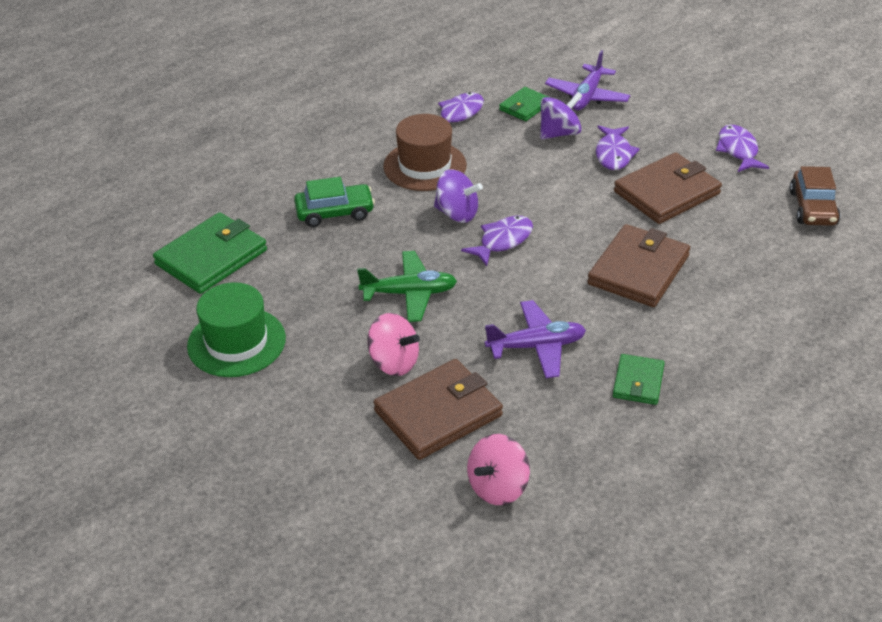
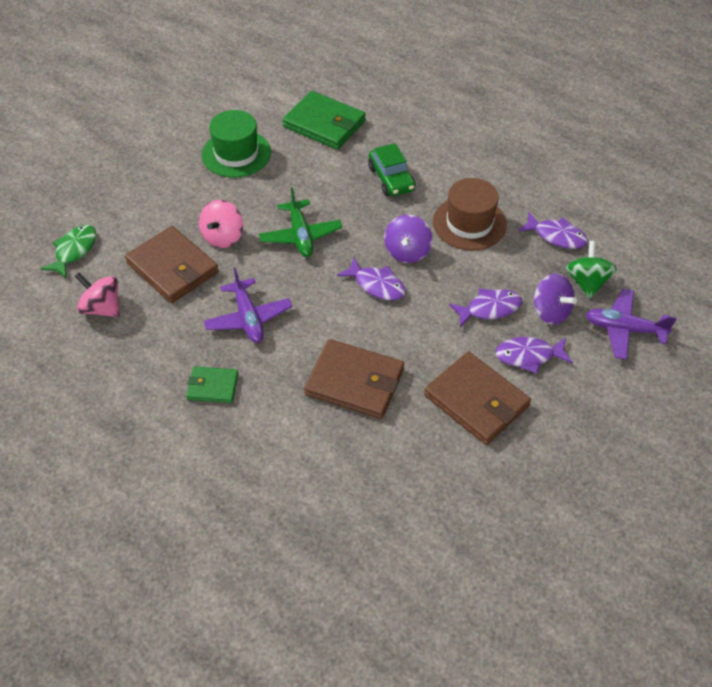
camera: 80 degrees right, 10 degrees up
(380, 521) = (74, 251): none -> green fish
(525, 106) = (587, 282): green wallet -> green spinning top
(738, 150) = (569, 463): purple fish -> purple fish (489, 309)
(812, 208) = (483, 530): brown car -> none

